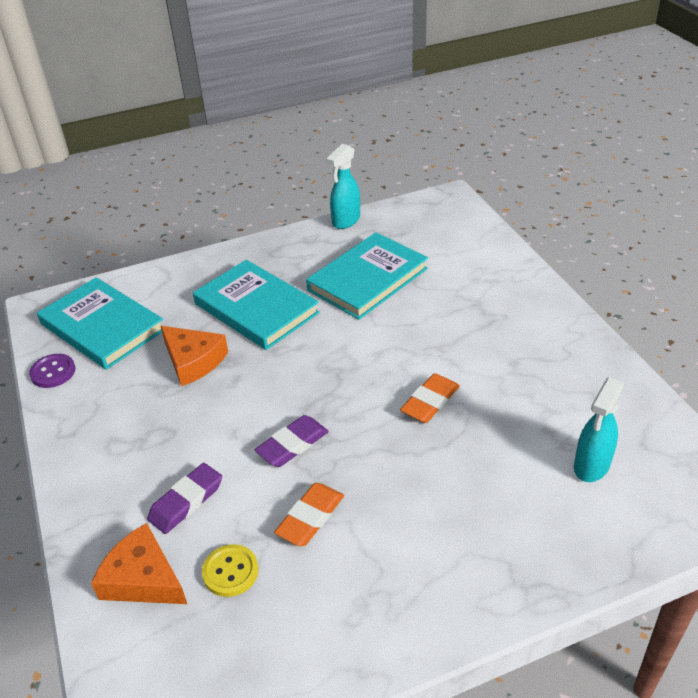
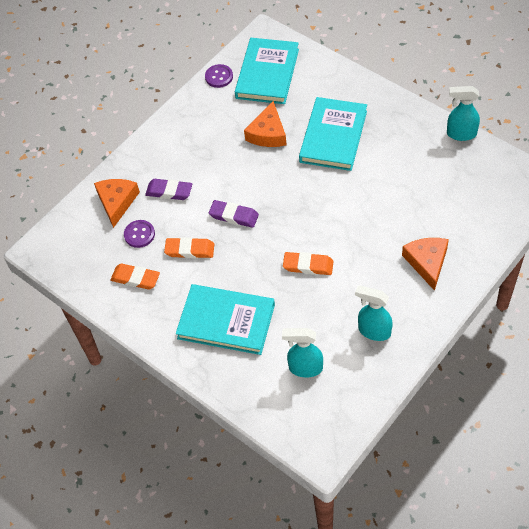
camera: 65 degrees right, 15 degrees up
(230, 572) = (139, 234): yellow button -> purple button
(309, 611) = (135, 278): none -> orange eraser
(368, 279) = (403, 179): turquoise book -> turquoise book (226, 321)
(496, 304) = (427, 263): none -> orange cheese
(567, 381) = (374, 331): none -> turquoise spray bottle

